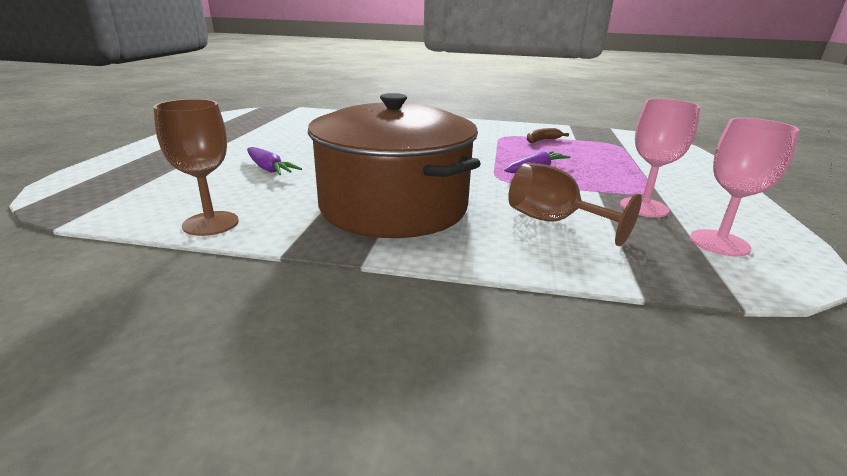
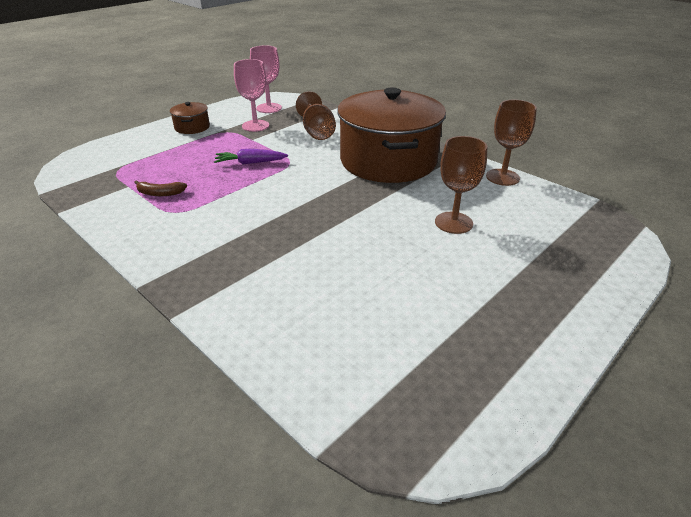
camera: 145 degrees left, 10 degrees up
(269, 169) = (453, 223): purple carrot -> brown goblet
(693, 186) = (192, 127): none -> brown pot

